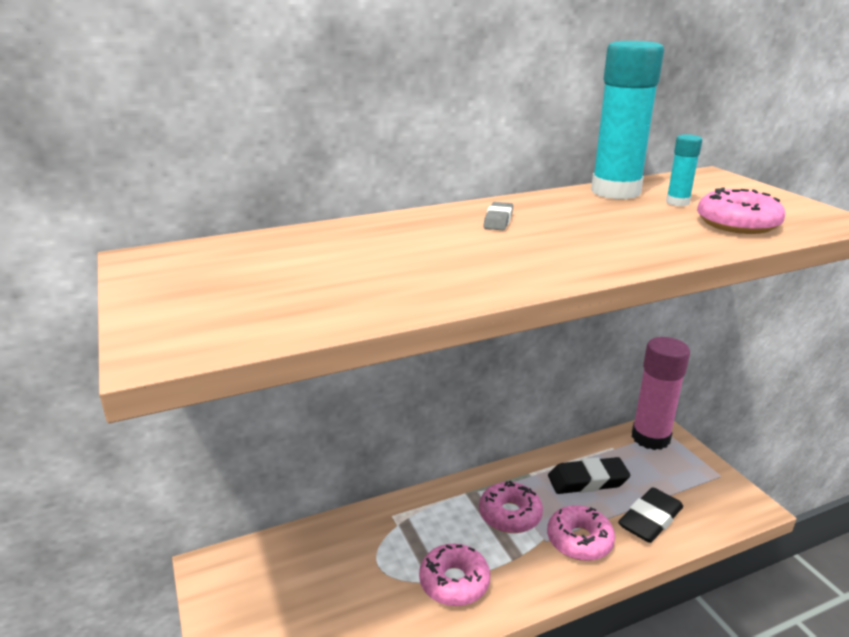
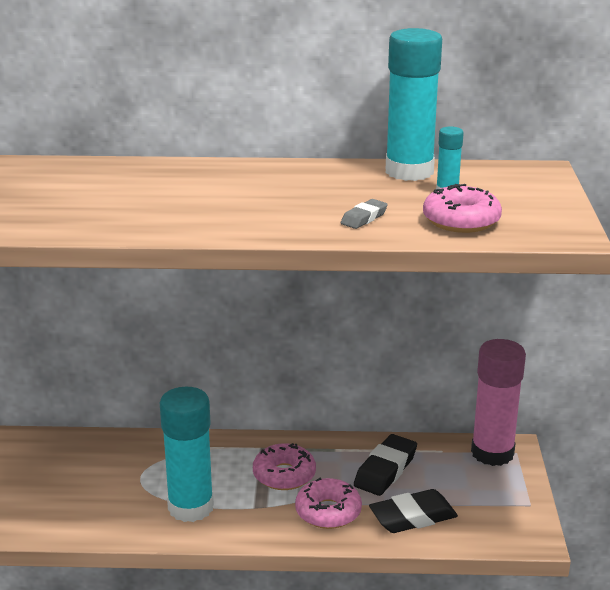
camera: 25 degrees right, 0 degrees up
(454, 582) = (190, 507): pink donut -> turquoise glue stick
(498, 220) = (258, 180): grey eraser -> grey eraser (364, 218)
(587, 481) = (385, 470): black eraser -> black eraser turned 75 degrees counterclockwise

